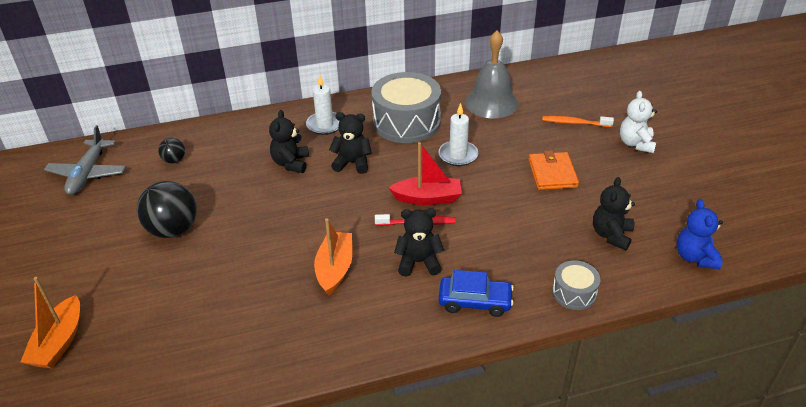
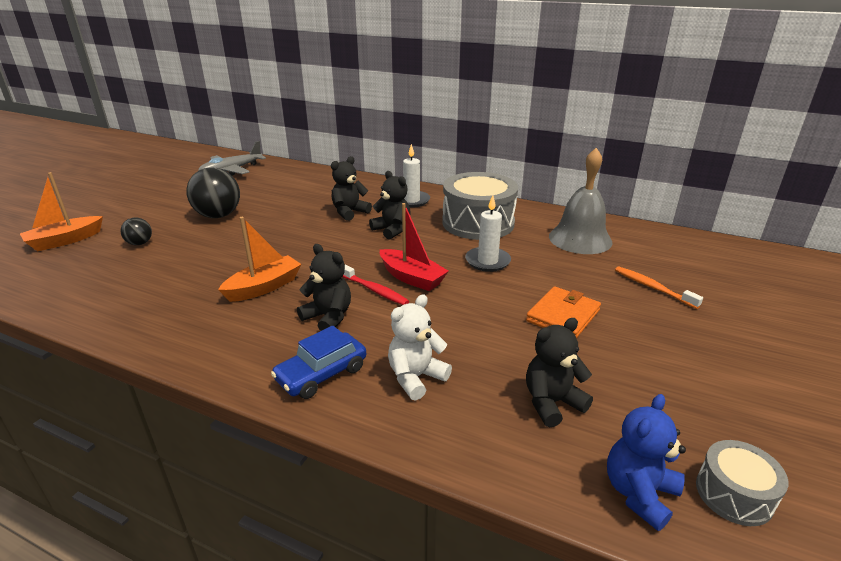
camera: 40 degrees right, 10 degrees down
(174, 160) = (285, 182): black ball -> black ball (140, 243)
(475, 301) = (321, 374): blue car -> blue car turned 90 degrees clockwise
(574, 293) = (425, 429): grey drum -> grey drum (734, 494)
(635, 144) = (710, 336): white teddy bear -> white teddy bear (416, 377)

